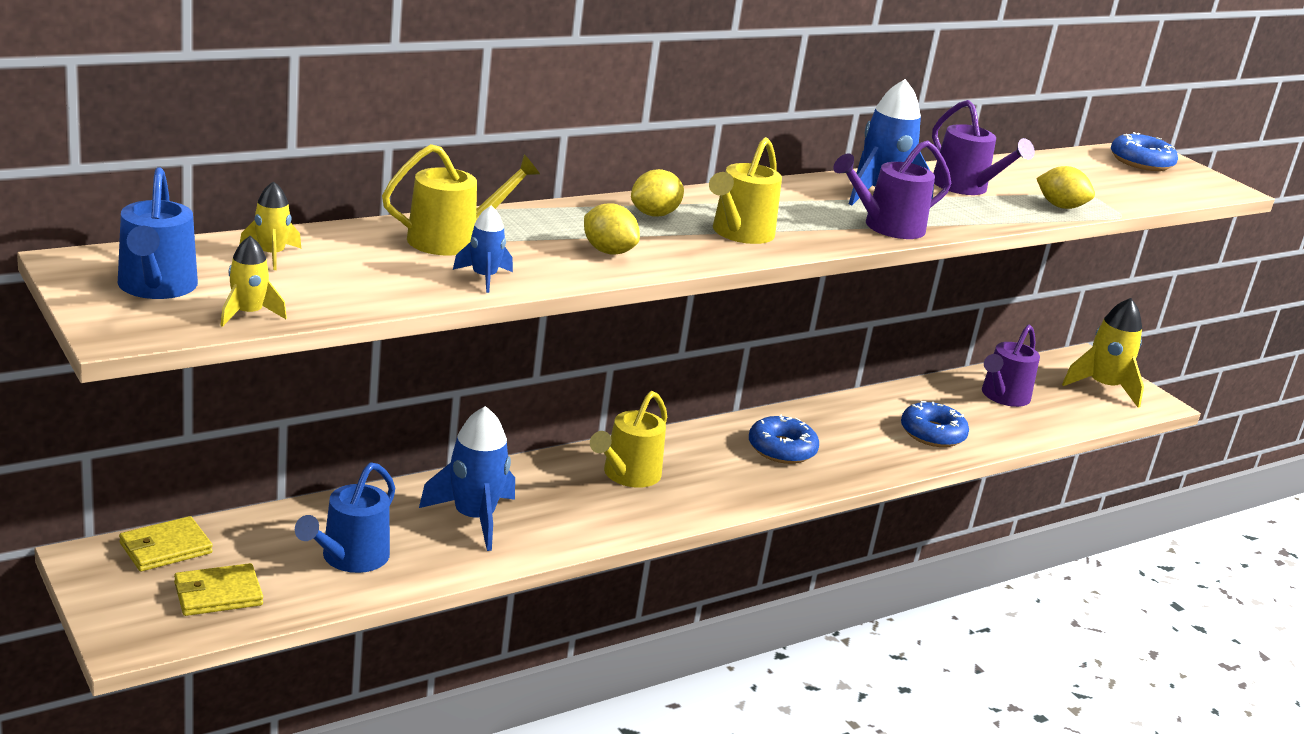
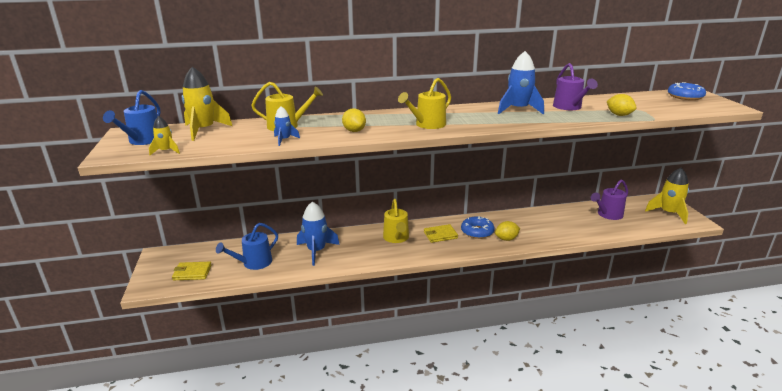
camera: 25 degrees right, 0 degrees up
(165, 548) = (187, 252): yellow wallet -> yellow wallet (440, 235)
(271, 255) = (204, 130): yellow rocket -> yellow rocket, size x1.90
(627, 475) = (396, 238): yellow watering can -> yellow watering can turned 60 degrees counterclockwise
(654, 214) = (393, 117): yellow lemon -> yellow lemon (506, 239)
(887, 227) = (509, 123): purple watering can -> none
(932, 434) = (559, 229): blue donut -> none

